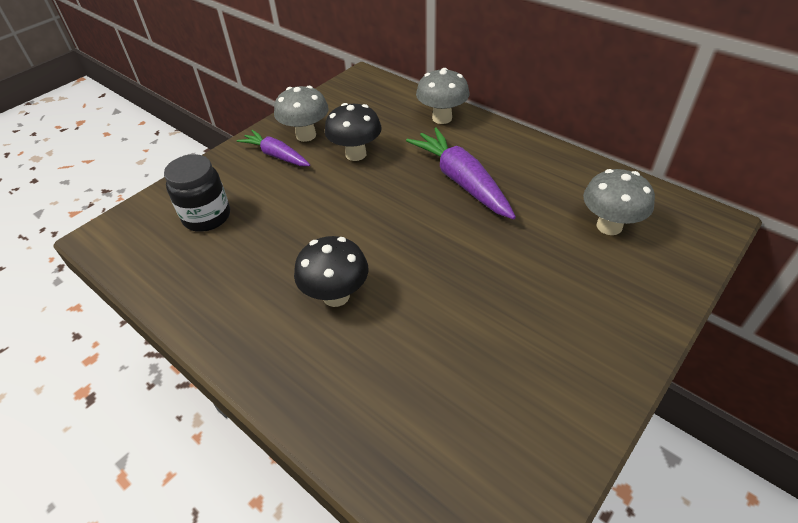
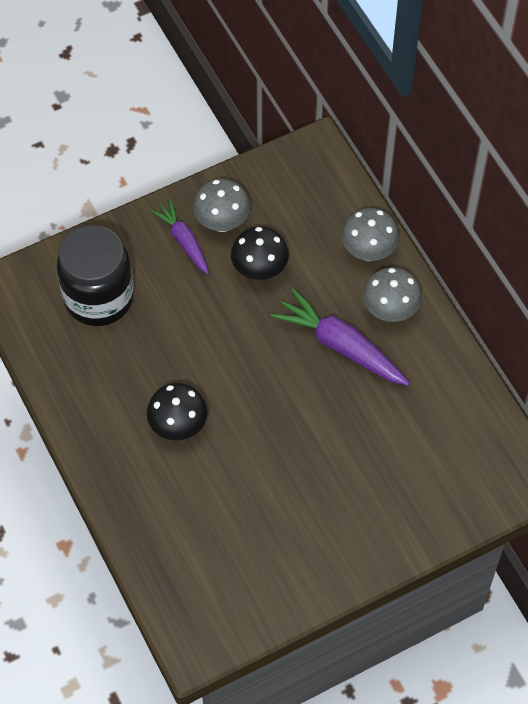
camera: 20 degrees right, 15 degrees up
(207, 217) = (99, 297): black jar -> black jar, size x1.54
(461, 181) = (341, 346): purple carrot -> purple carrot turned 45 degrees counterclockwise
(609, 226) = (438, 449): grey mushroom -> grey mushroom (390, 311)

